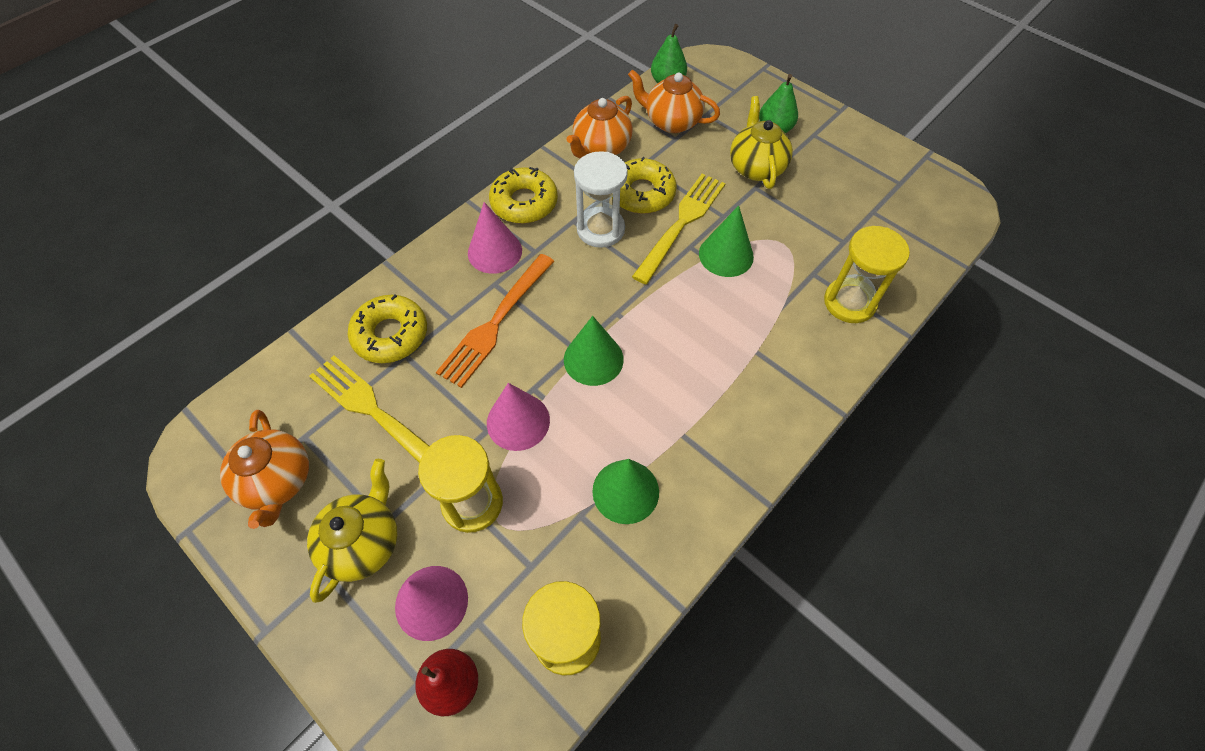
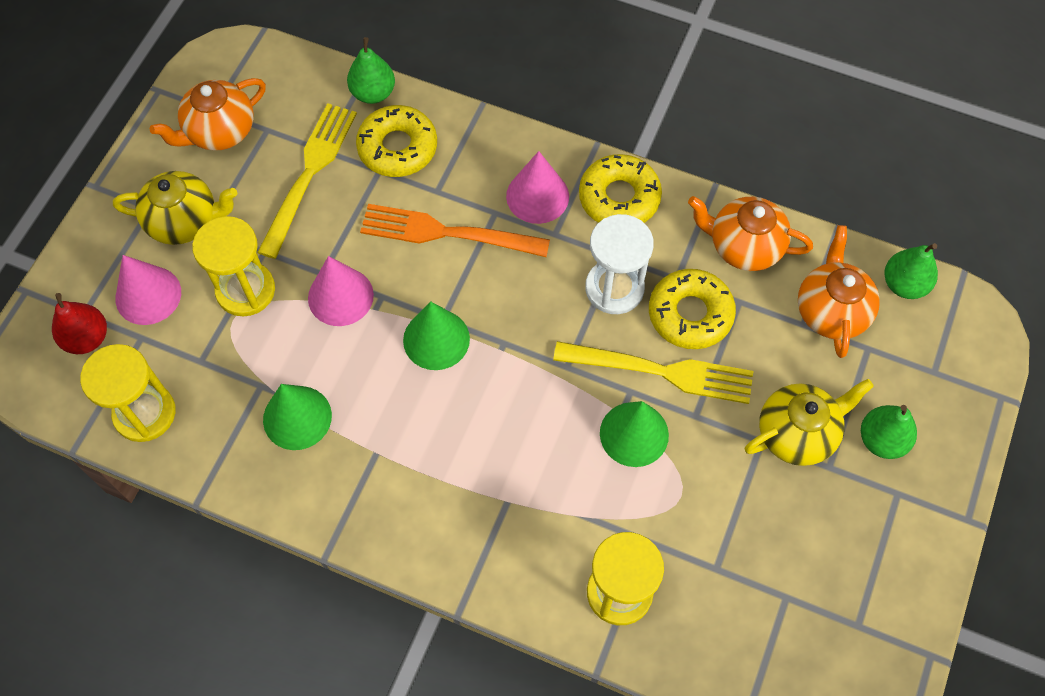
camera: 70 degrees right, 5 degrees up
(321, 337) = (373, 93): none -> green pear

